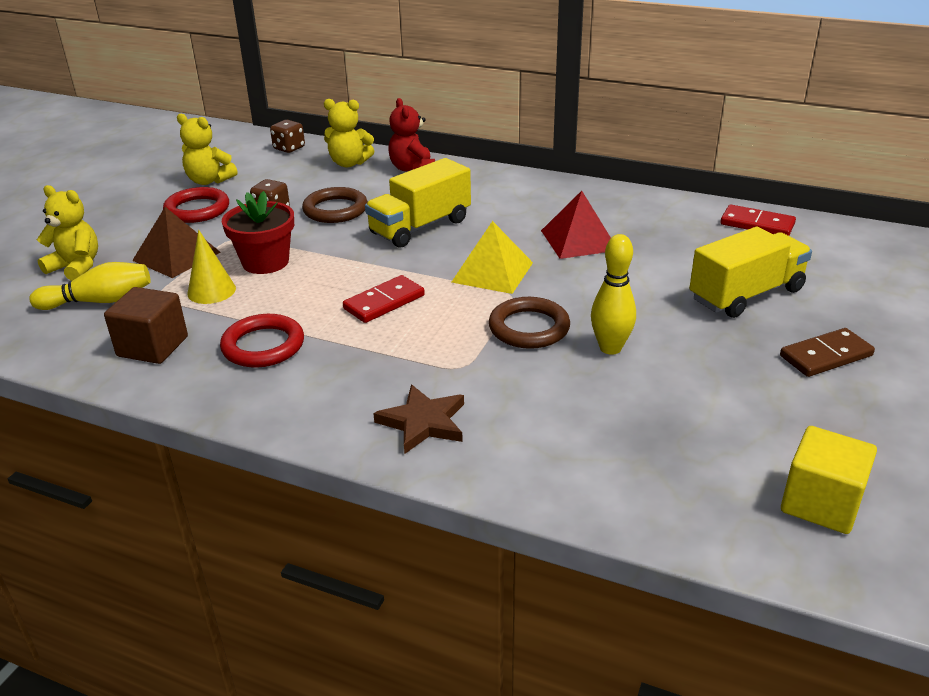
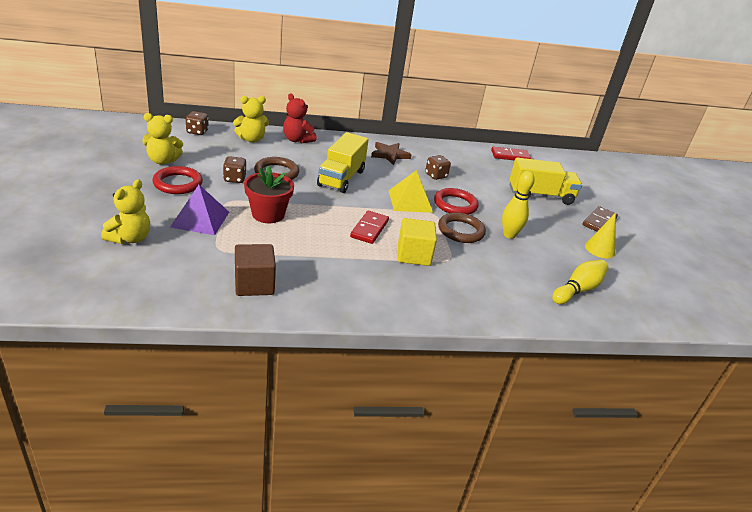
camera: 35 degrees left, 0 degrees up
(76, 267) = (130, 238): yellow teddy bear -> yellow teddy bear turned 120 degrees clockwise
(99, 301) = (178, 260): yellow bowling pin -> yellow bowling pin (578, 290)
(176, 256) = (200, 219): brown pyramid -> purple pyramid
(211, 291) = (253, 239): yellow cone -> yellow cone (600, 249)
(263, 346) = (326, 269): red ring -> red ring (455, 205)
(423, 422) = (462, 295): brown star -> brown star (389, 155)
(578, 240) = (436, 176): red pyramid -> brown dice
(746, 294) = (540, 195): yellow truck -> yellow truck turned 60 degrees clockwise
(821, 503) = (659, 292): yellow cube -> yellow cube (413, 255)

